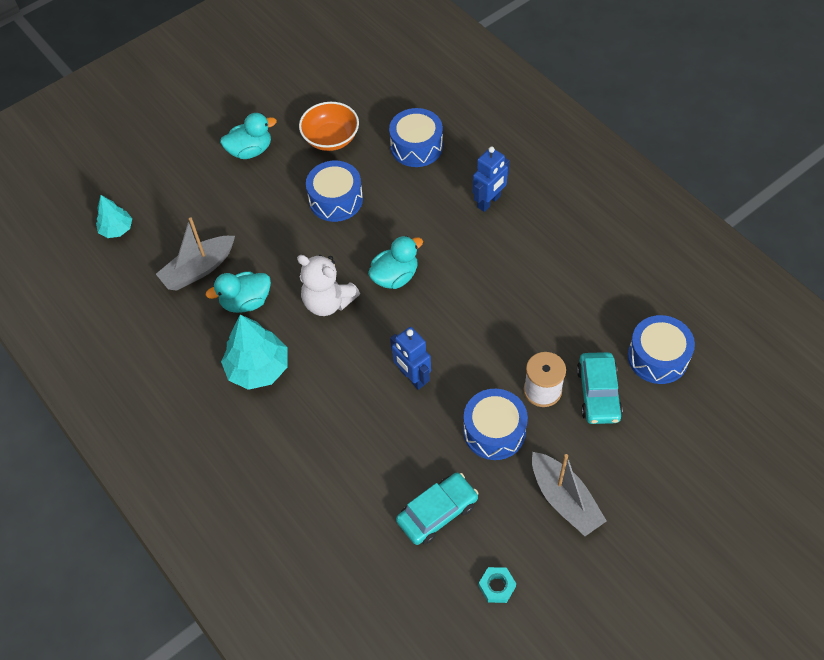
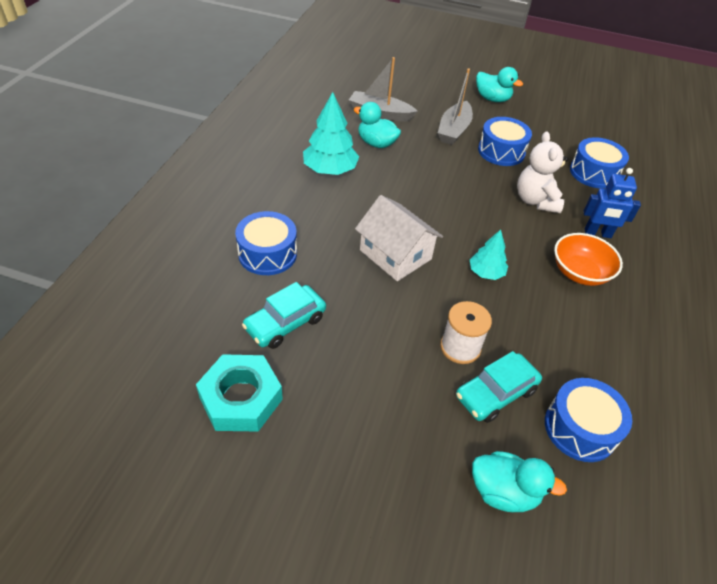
camera: 50 degrees right, 10 degrees down
(117, 229) = (374, 71): turquoise tree -> turquoise tree (486, 272)
(328, 302) = (415, 182): white teddy bear -> white teddy bear (535, 201)
(331, 138) = (546, 129): orange bowl -> orange bowl (579, 272)
(395, 276) = (472, 208): turquoise duck -> turquoise duck (503, 492)
(412, 377) = (395, 254): blue robot -> white house
(437, 512) = (285, 323): turquoise car -> turquoise car turned 120 degrees clockwise
(494, 431) = (391, 329): blue drum -> blue drum (267, 254)
(497, 586) = (241, 398): turquoise nut -> turquoise nut, size x2.10
(564, 499) = (364, 414): grey boat -> grey boat (454, 130)

